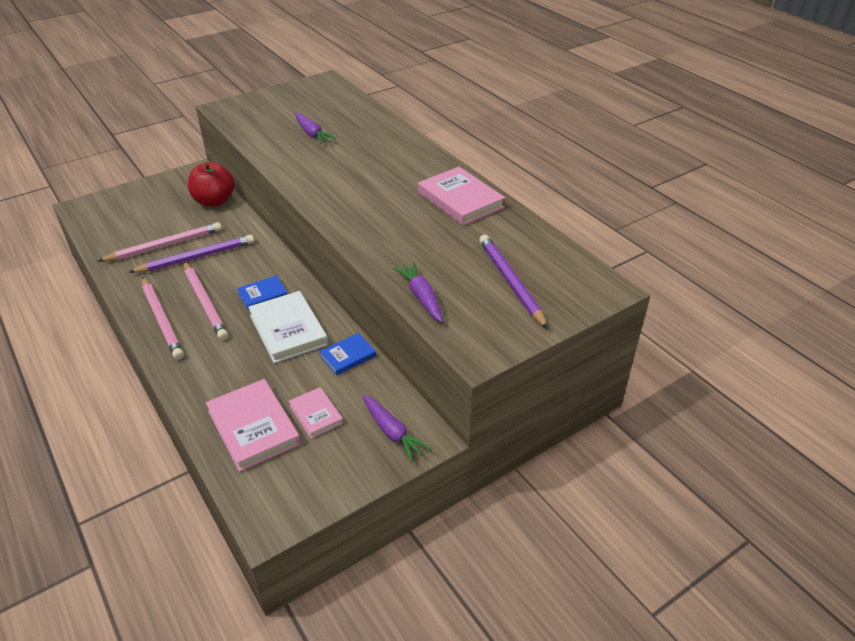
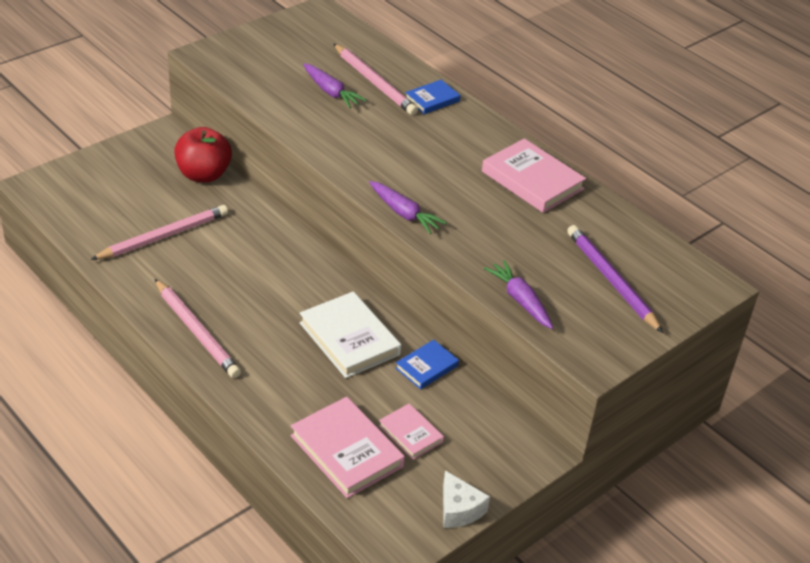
camera: 10 degrees left, 0 degrees up
(196, 257) = (209, 251): purple pencil -> none
(205, 302) = (240, 308): pink pencil -> pink pencil (374, 82)
(263, 295) = (306, 297): blue book -> blue book (432, 100)
(340, 488) = (459, 509): none -> white cheese
(392, 432) = (498, 449): purple carrot -> purple carrot (404, 213)

